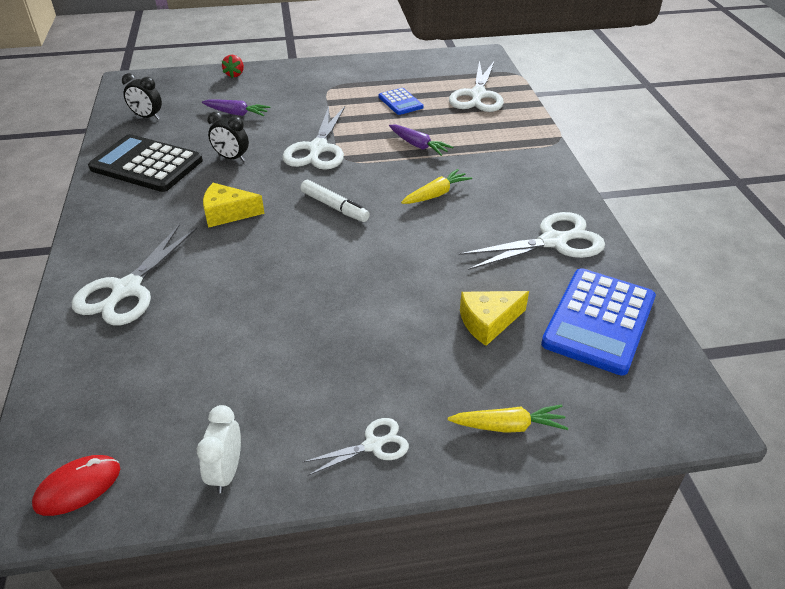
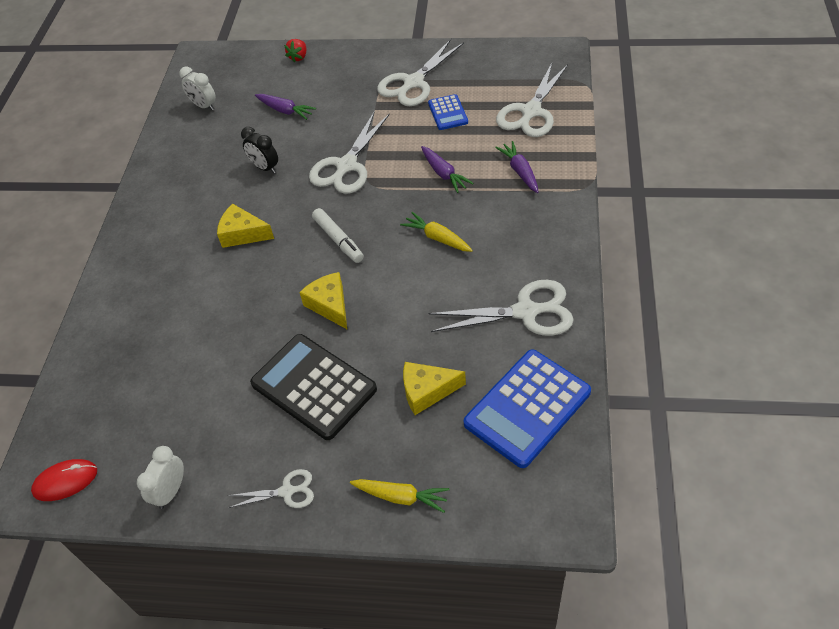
camera: 20 degrees right, 10 degrees up
(127, 289) = (140, 304): white scissors -> white scissors (413, 82)
(146, 164) = (189, 166): black calculator -> black calculator (313, 387)
(147, 117) = (204, 106): black clock -> white clock
(349, 262) = (330, 305): none -> yellow cheese
(436, 194) = (437, 238): yellow carrot -> yellow carrot turned 120 degrees counterclockwise
(490, 137) = (520, 171): none -> purple carrot

